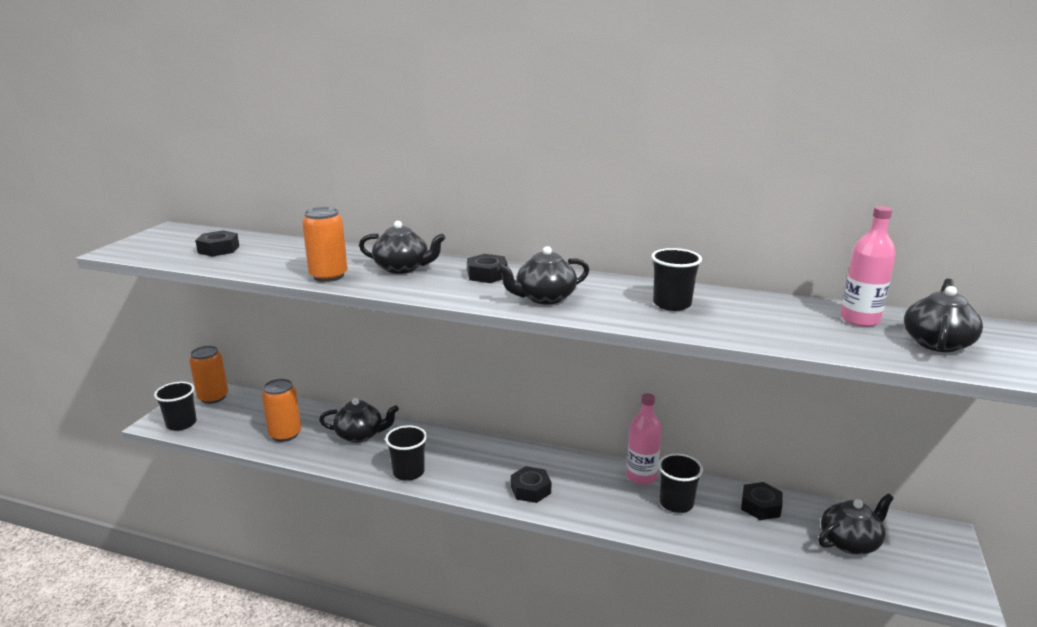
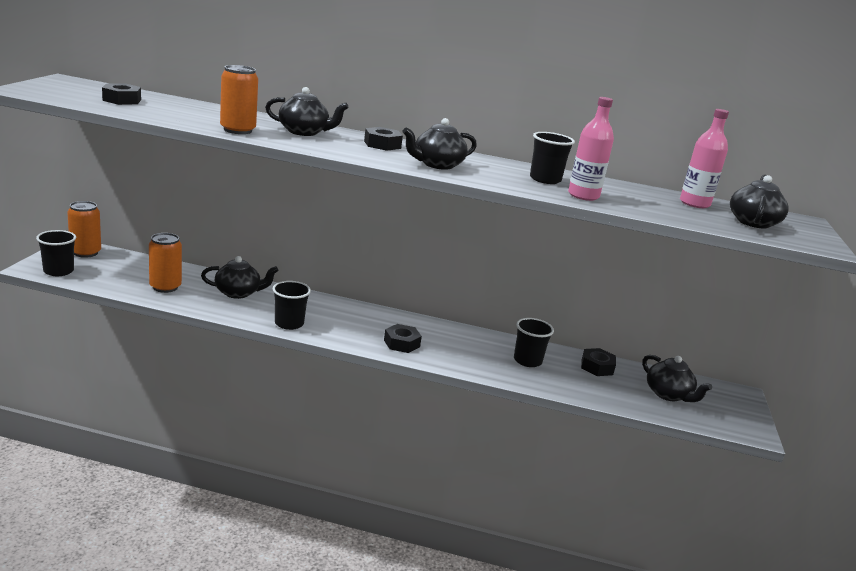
camera: 10 degrees left, 0 degrees up
(641, 476) = (496, 340): pink bottle -> pink bottle (583, 196)
(850, 542) = (668, 394): black teapot -> black teapot turned 90 degrees clockwise

